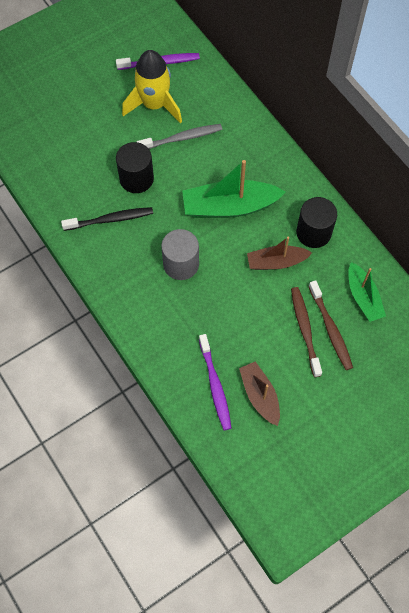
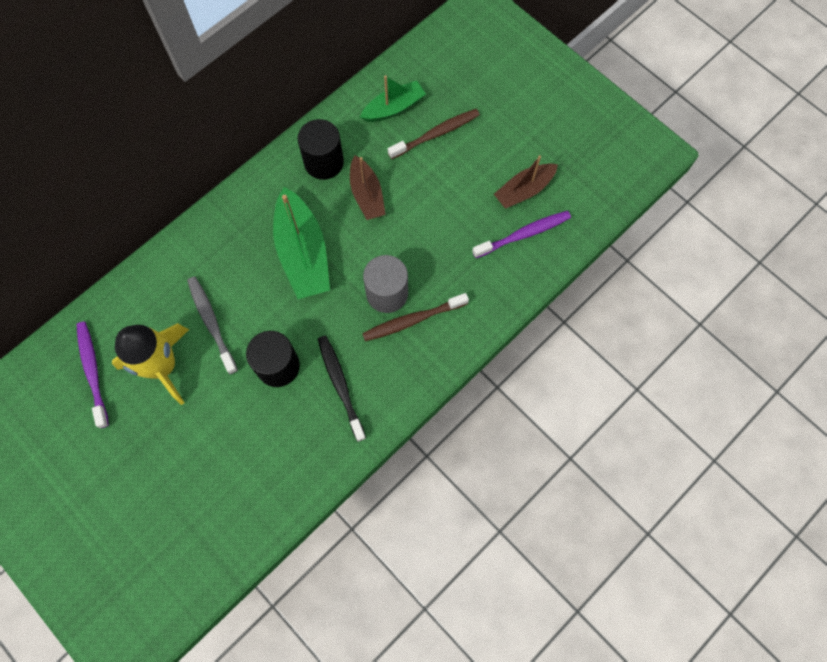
camera: 100 degrees left, 5 degrees up
(305, 330) = (442, 157): brown toothbrush -> brown toothbrush (412, 320)

